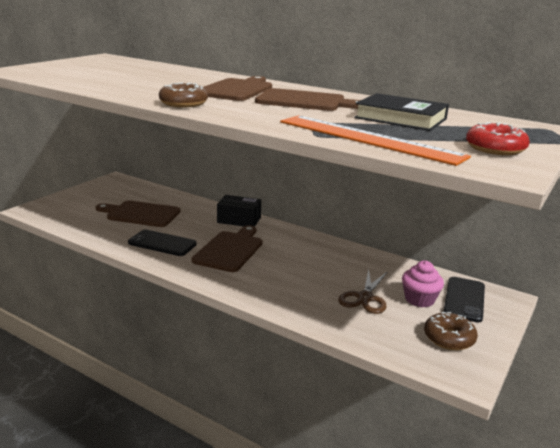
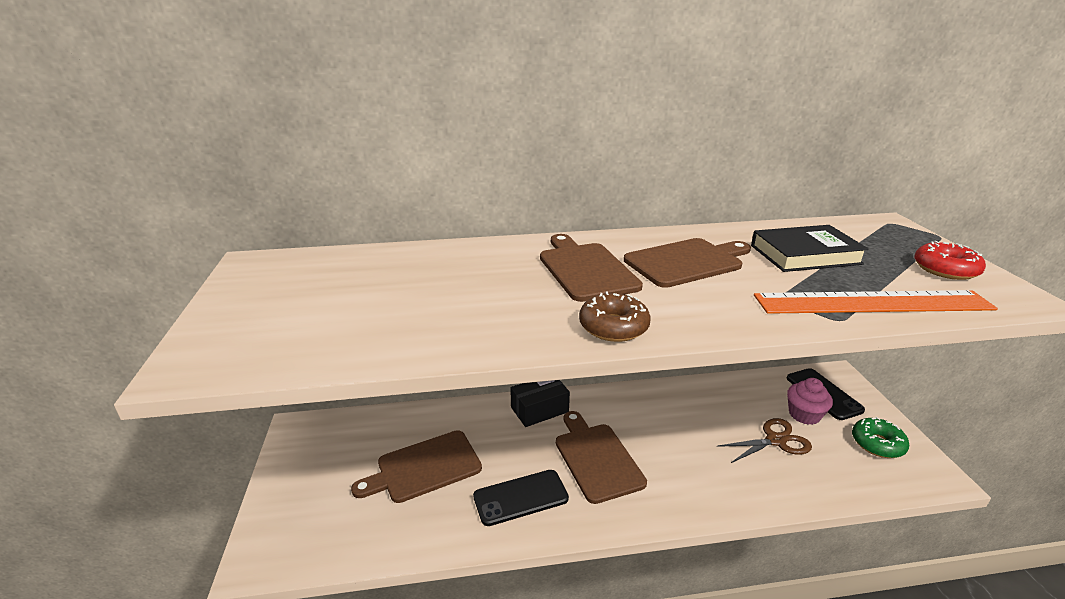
camera: 40 degrees left, 5 degrees up
(365, 298) = (775, 440): brown scissors -> brown scissors turned 90 degrees counterclockwise
(449, 338) = (877, 444): brown donut -> green donut

